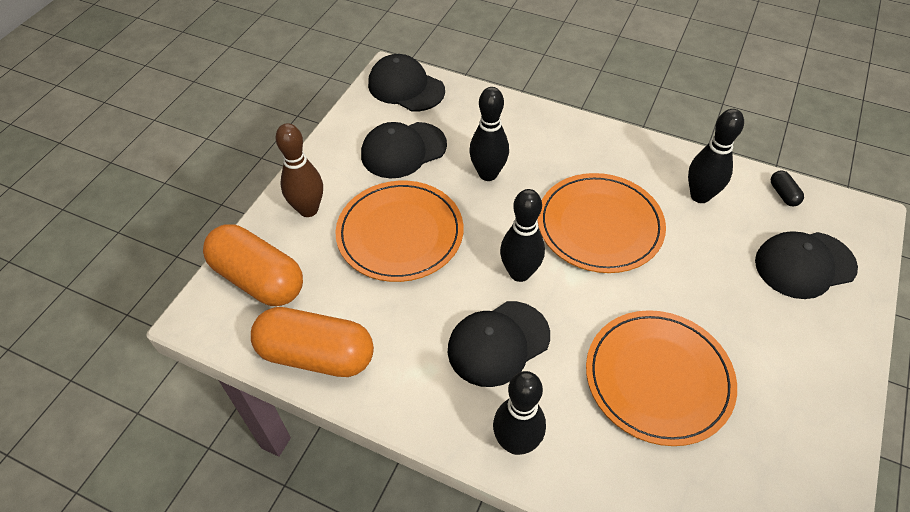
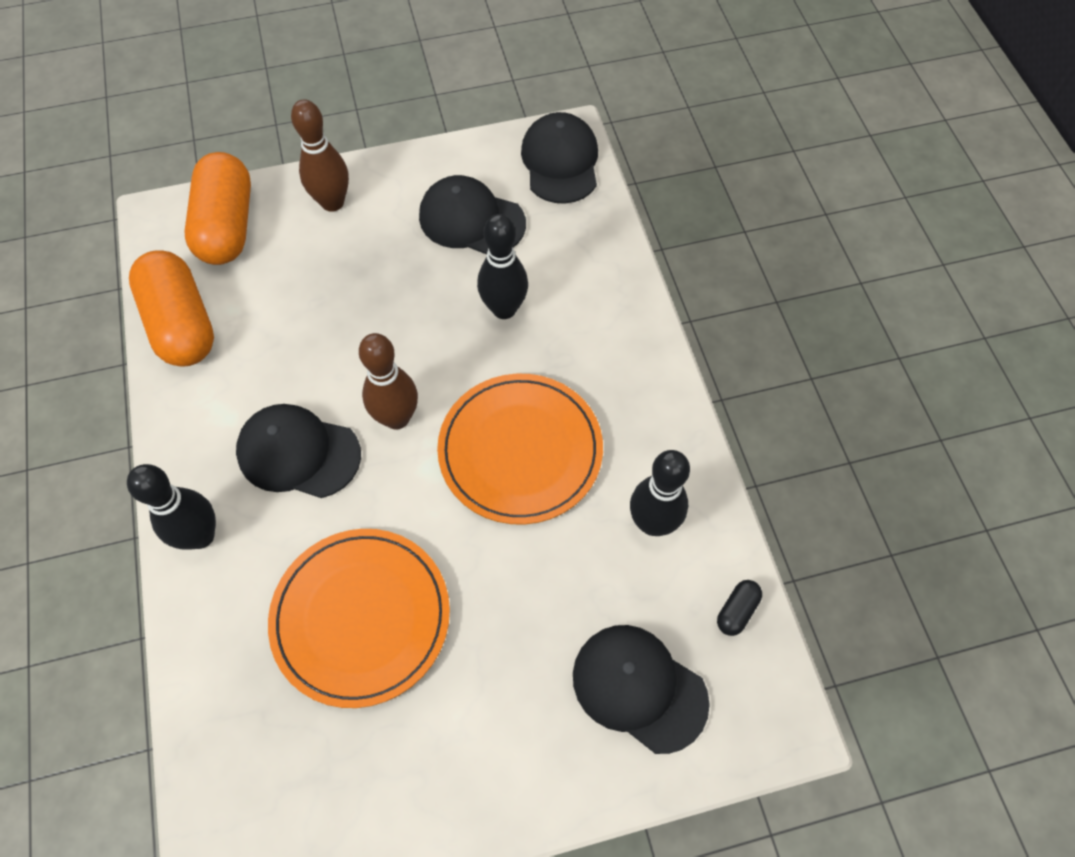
camera: 50 degrees right, 10 degrees up
(400, 233) = (364, 290): orange plate -> none
(519, 273) = (397, 418): black bowling pin -> brown bowling pin

